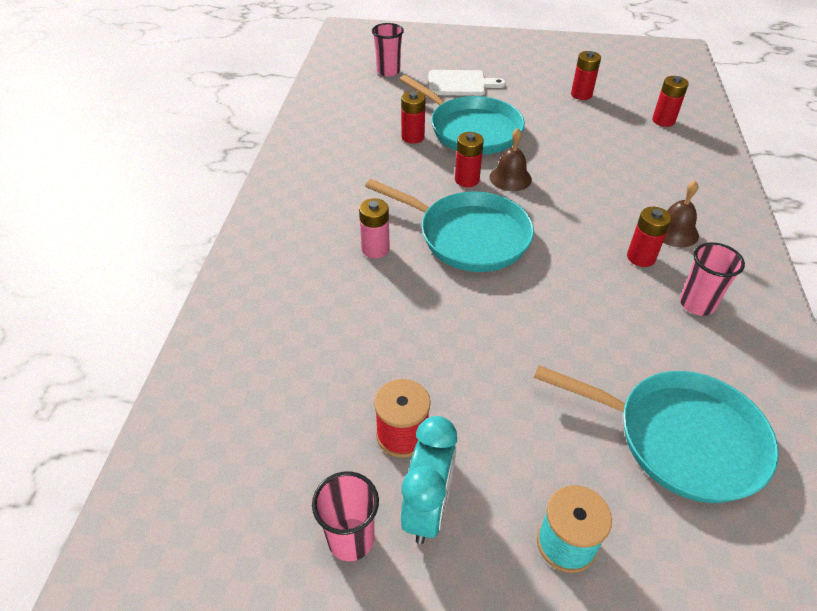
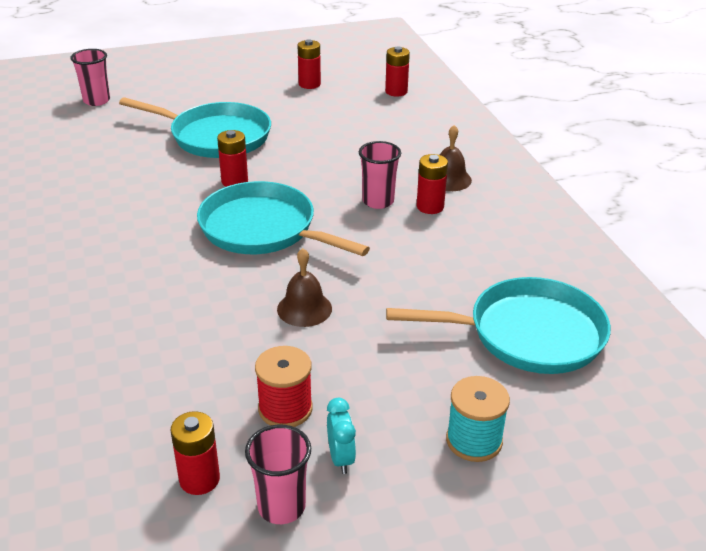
camera: 25 degrees left, 10 degrees down
(375, 249) = (172, 264): pink battery -> none
(413, 137) = (157, 156): red battery -> red battery (199, 479)
(427, 509) = (341, 458): turquoise clock -> turquoise clock, size x0.58
(460, 83) = (181, 97): white cutting board -> none
(469, 236) = (262, 229): turquoise pan -> turquoise pan turned 150 degrees counterclockwise
(510, 178) = (277, 170): brown bell -> brown bell (304, 308)
(697, 304) = (494, 230): pink cup -> pink cup (378, 201)

